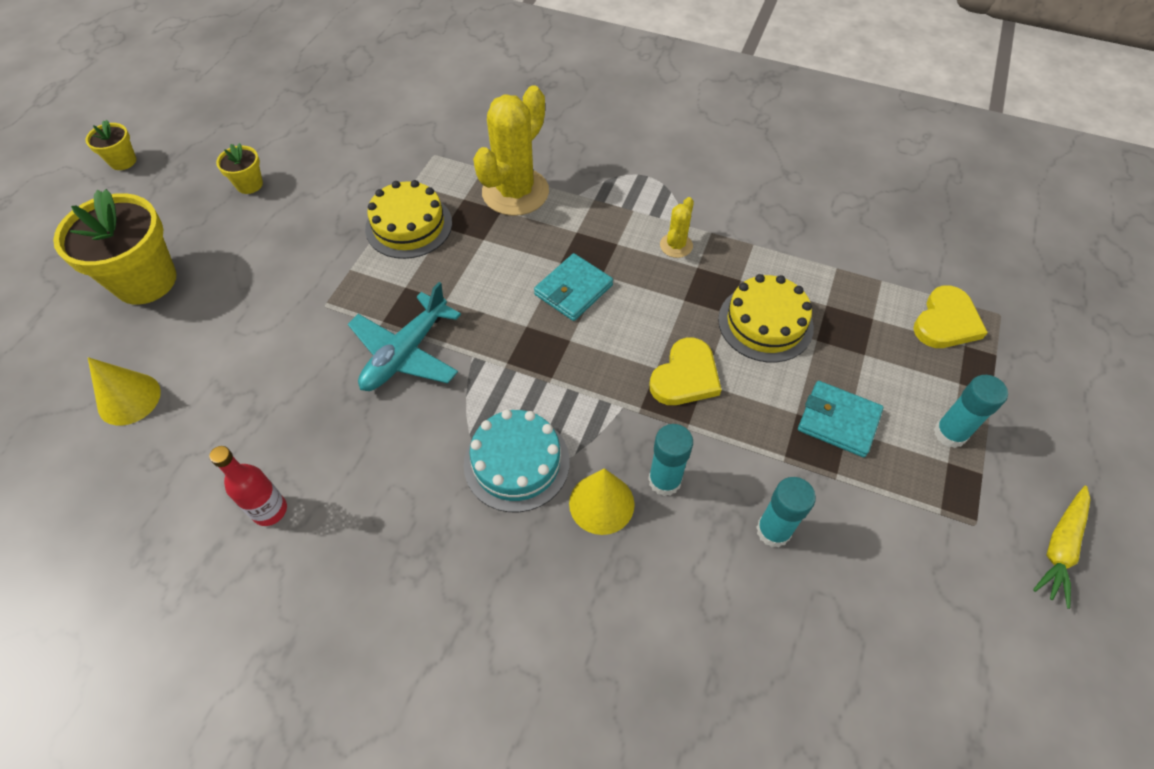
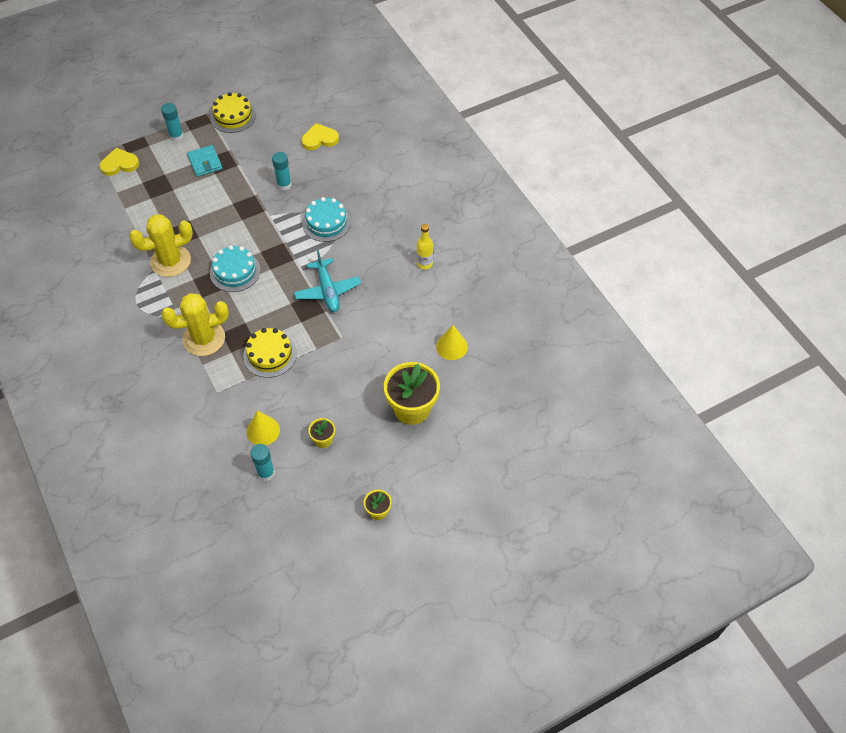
camera: 140 degrees left, 0 degrees up
(270, 510) = (424, 263): red bottle -> yellow bottle
(405, 353) = (328, 290): turquoise plane -> turquoise plane turned 90 degrees clockwise
(573, 290) = (235, 271): turquoise wallet -> turquoise cake
(601, 503) = (312, 192): yellow cone -> yellow cone (263, 430)
(676, 245) = (170, 261): yellow cactus -> yellow cactus, size x2.14
(685, 376) = (235, 210): yellow heart -> yellow heart (319, 139)
(765, 323) = (181, 208): yellow cake -> yellow cake (233, 116)
(773, 531) = (268, 150): turquoise glue stick -> turquoise glue stick (266, 473)
(1060, 547) = (193, 94): yellow carrot -> none

